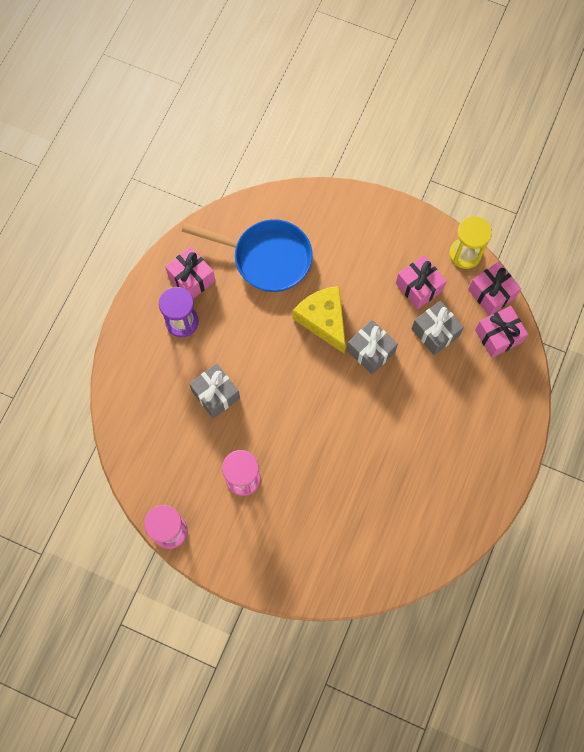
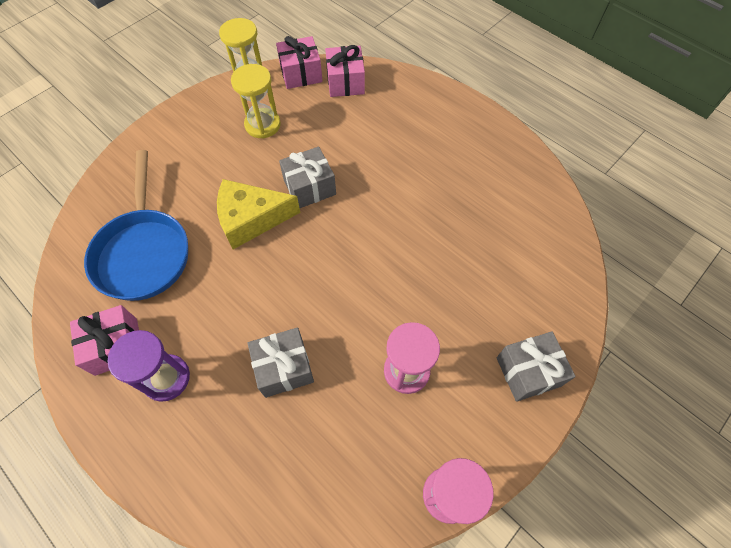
camera: 70 degrees left, 10 degrees down
(266, 258) = (144, 252): blue pan -> blue pan turned 135 degrees clockwise
(419, 287) = (262, 125): pink gift -> yellow hourglass
(435, 332) = (317, 127): grey gift -> grey gift (528, 372)

